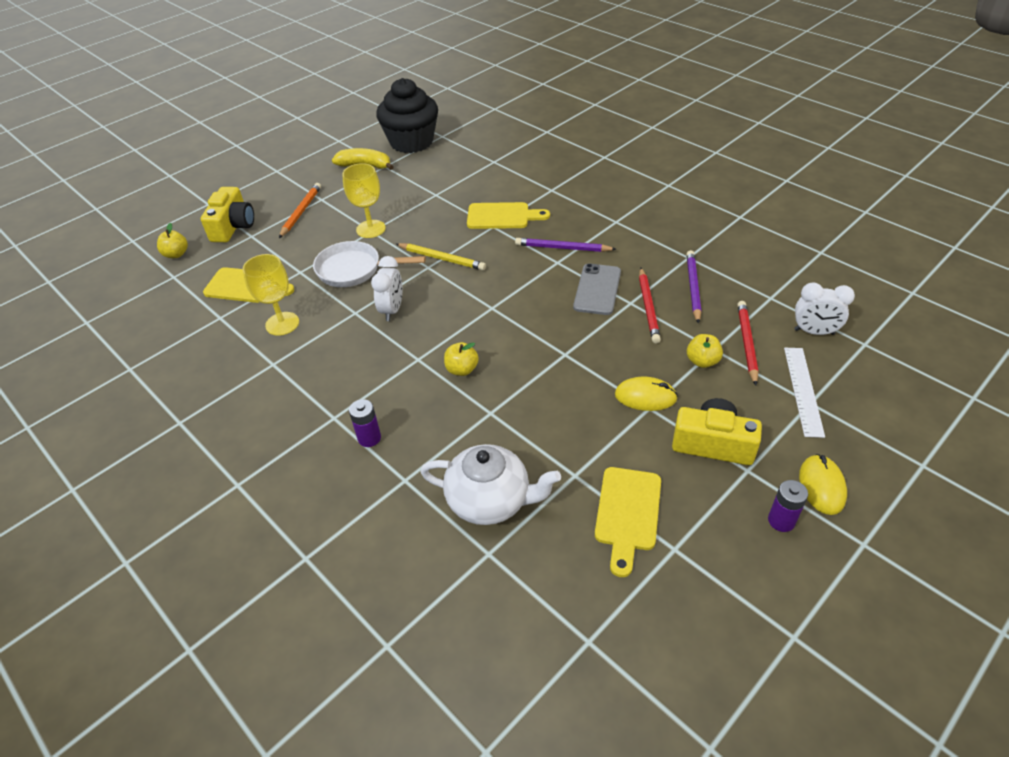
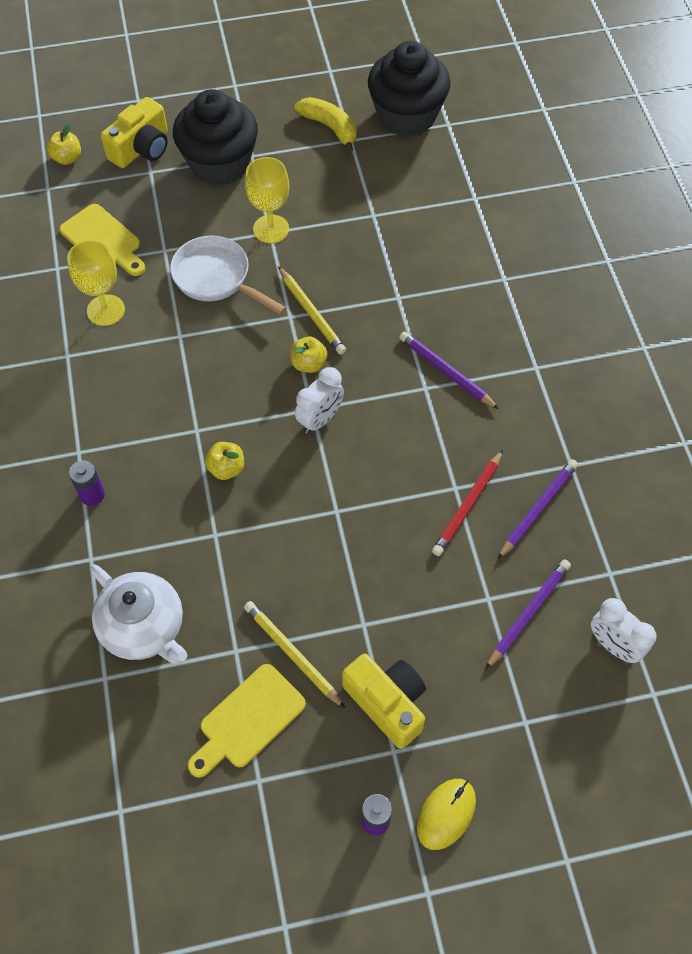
camera: 30 degrees right, 15 degrees up
(301, 212) = (220, 164): orange pencil -> black cupcake
(392, 310) = (215, 354): white clock -> white clock (320, 419)
(502, 216) = (418, 288): yellow cutting board -> none
(597, 289) = (435, 450): grey phone -> none
(618, 452) = (292, 653): none -> yellow pencil
(645, 396) = (370, 610): yellow mouse -> none
(702, 361) = (462, 605): yellow apple -> yellow apple (308, 364)
(747, 343) = (529, 613): red pencil -> purple pencil
(803, 390) = (531, 704): white ruler -> none

